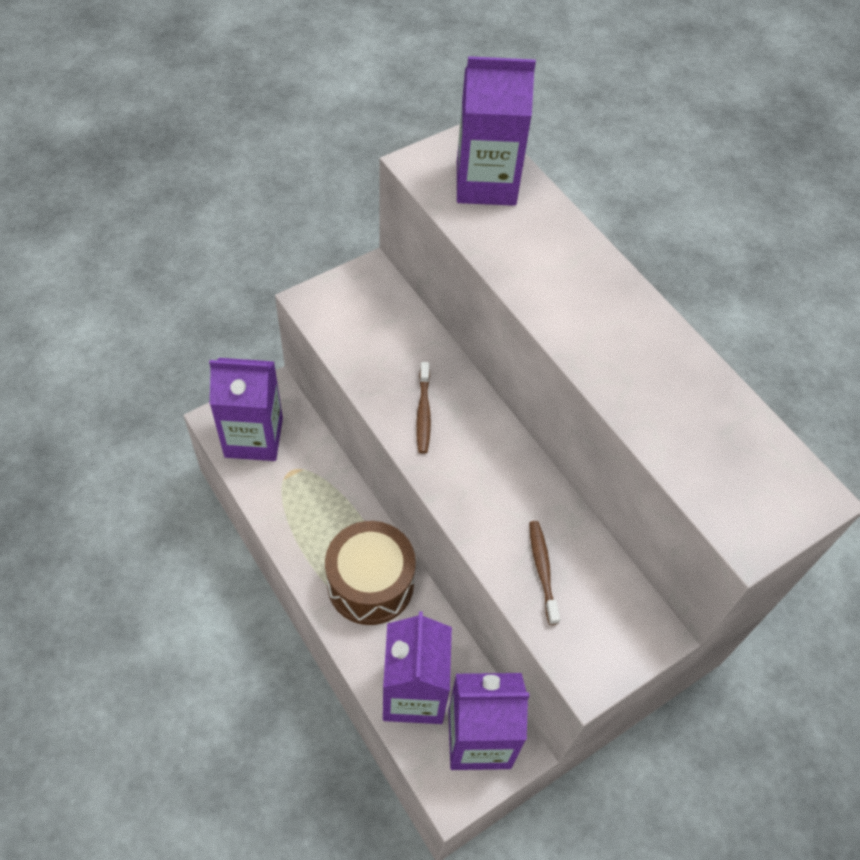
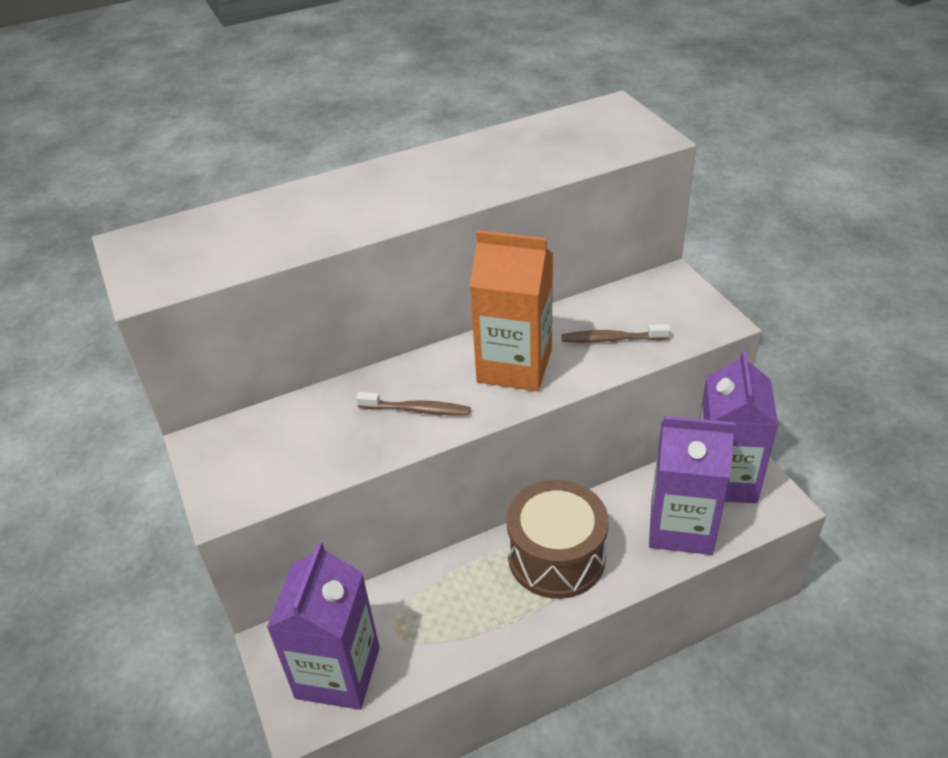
camera: 75 degrees left, 15 degrees down
(486, 183) = (202, 241): purple carton -> none
(490, 484) = (514, 366): none -> orange carton

